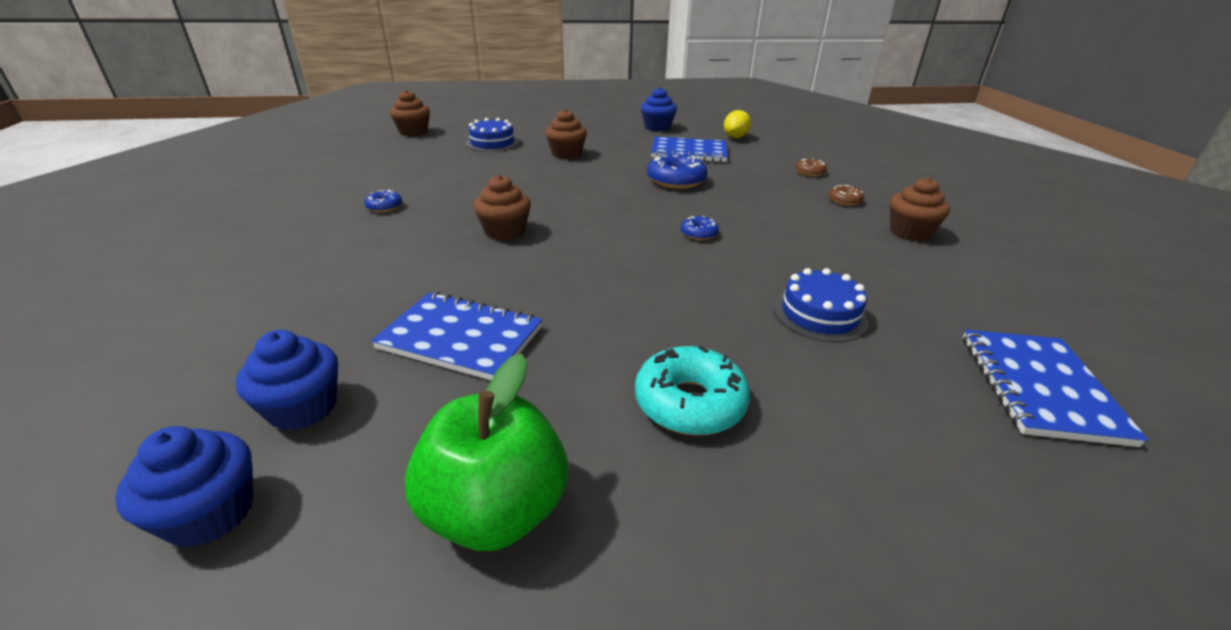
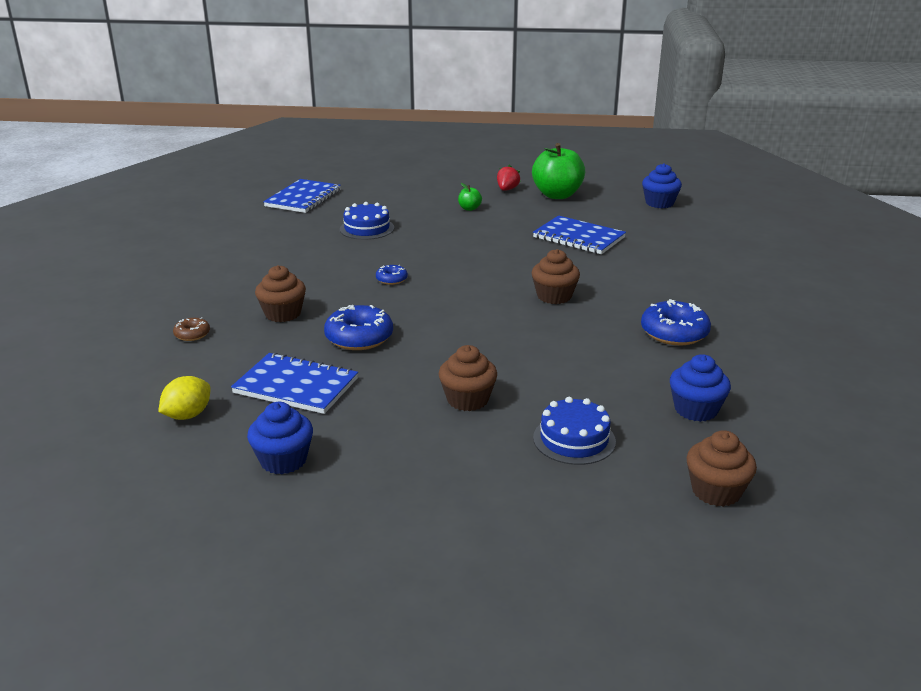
camera: 165 degrees left, 5 degrees down
(303, 408) = (646, 222): blue cupcake -> blue cupcake (695, 409)
(384, 207) = (674, 333): blue donut -> blue donut, size x1.91
(639, 519) = (507, 189): none -> red strawberry
(689, 403) = (469, 208): turquoise donut -> green apple
(844, 200) = (219, 296): brown donut -> none
(909, 232) = (218, 264): brown cupcake -> brown cupcake (283, 314)

